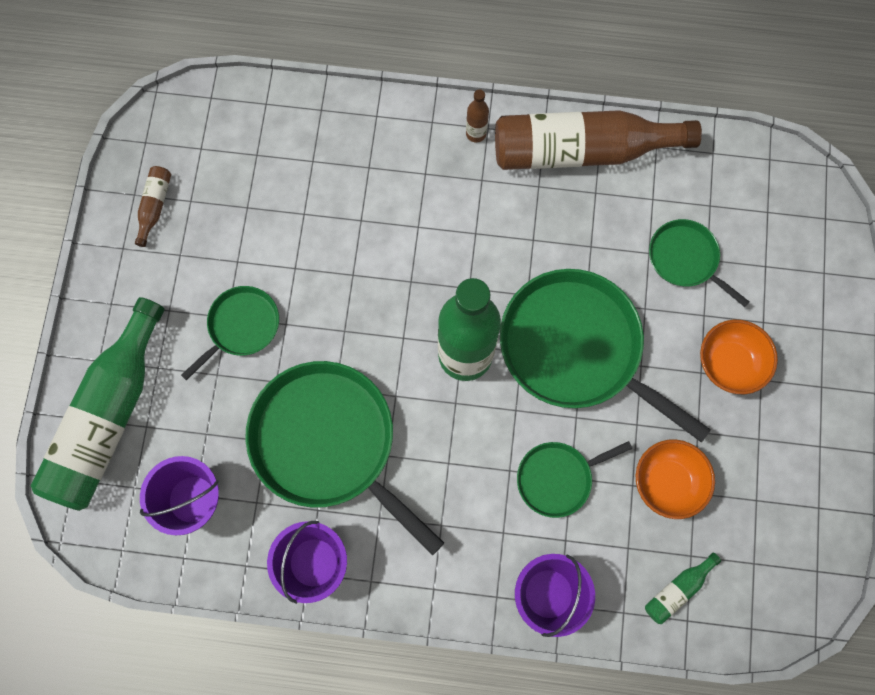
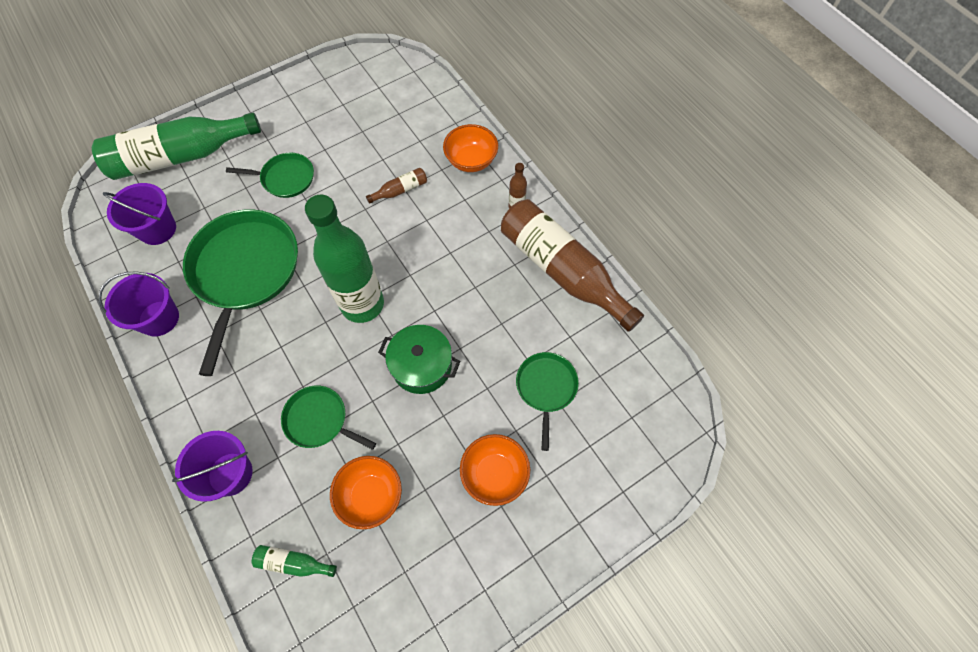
camera: 50 degrees right, 10 degrees down
(155, 206) = (325, 92): brown bottle -> brown bottle (400, 190)
(383, 132) = (471, 160): none -> orange bowl
(576, 348) = (422, 366): green pan -> green pot

